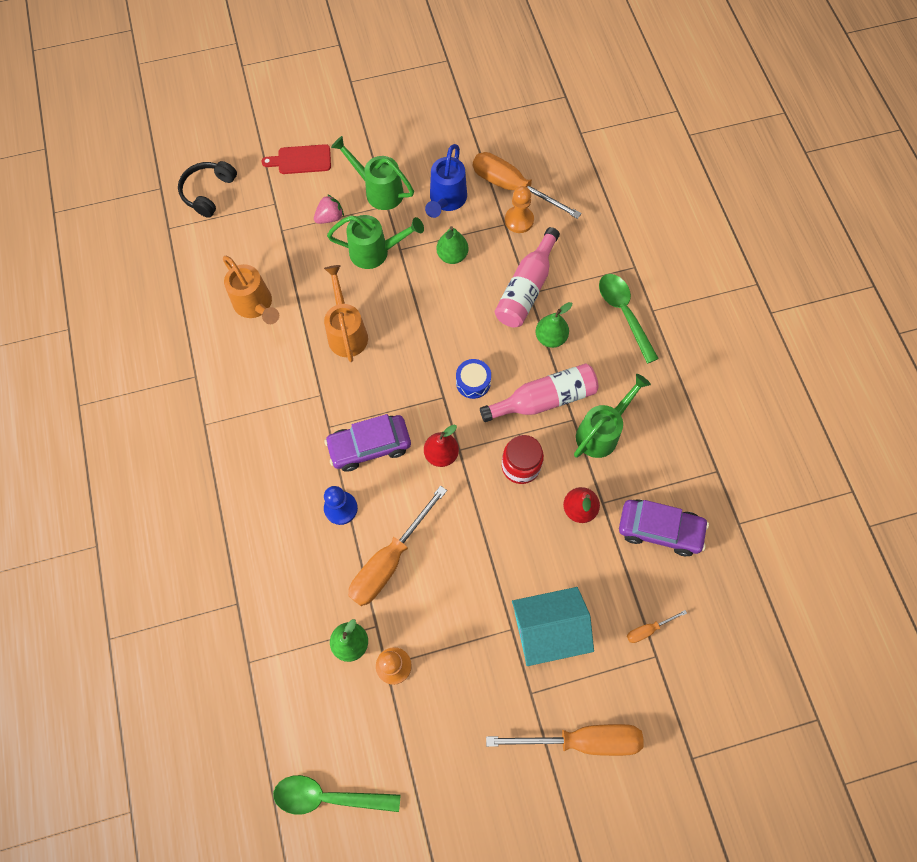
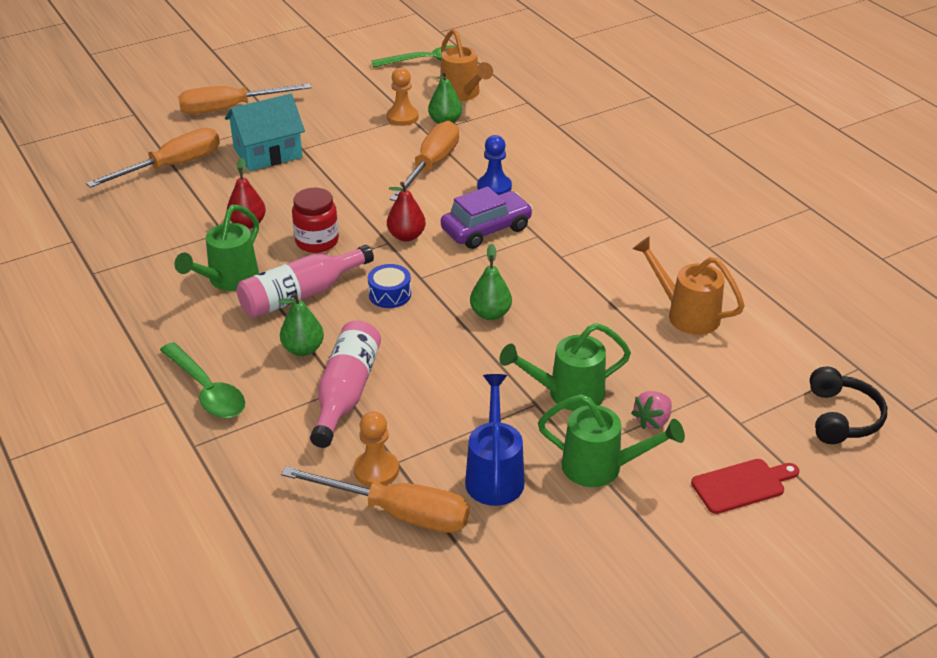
camera: 165 degrees right, 30 degrees down
(347, 332) = (561, 310): orange watering can -> orange watering can (462, 94)
(452, 256) = (460, 409): green pear -> green pear (490, 314)
(648, 629) = (172, 166): orange screwdriver -> orange screwdriver, size x2.24
(659, 529) = (160, 224): purple car -> none

